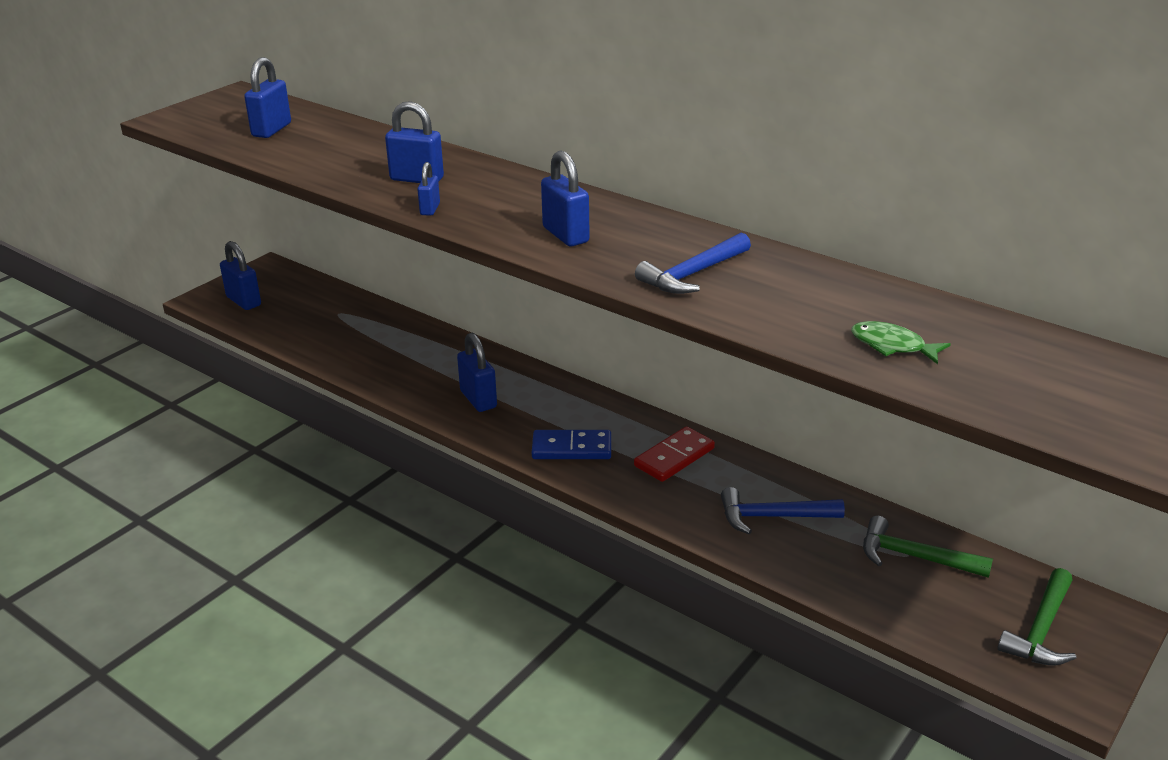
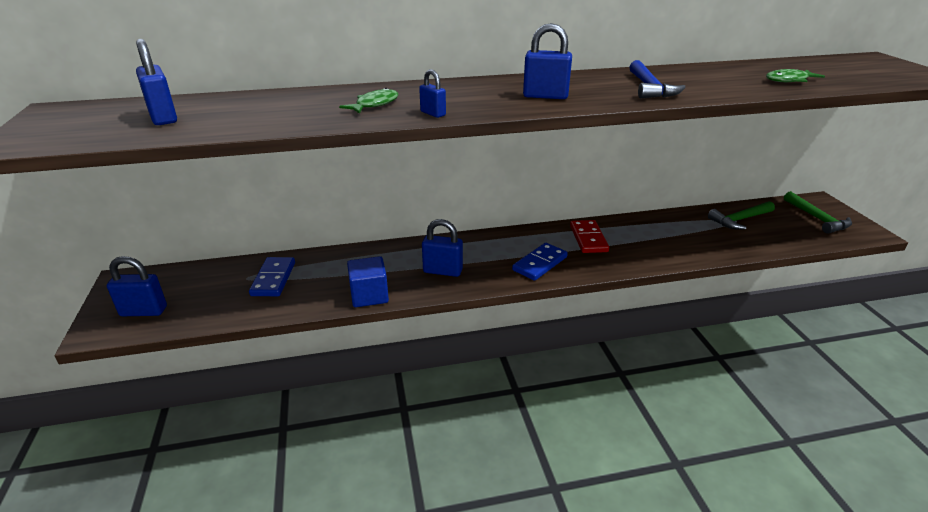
camera: 50 degrees left, 0 degrees up
(352, 326) = (273, 279): none -> blue domino
(388, 383) = (369, 295): none -> blue cube
(417, 179) = (374, 104): blue padlock -> green fish
(772, 517) = (673, 237): blue hammer -> none

